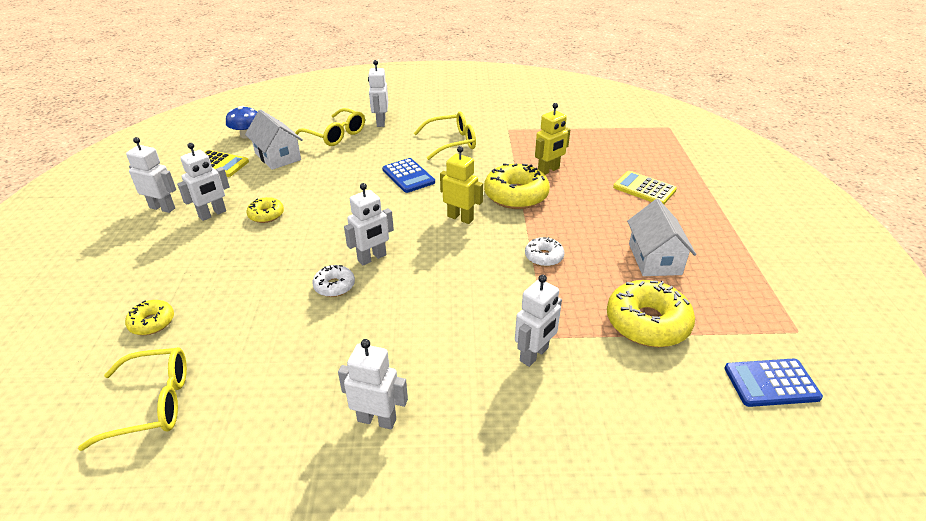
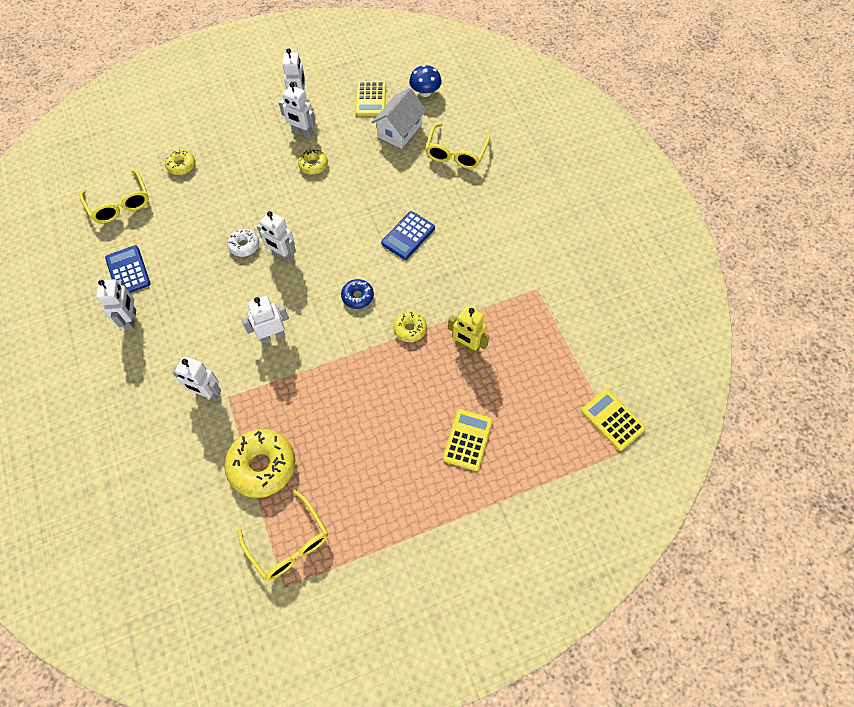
camera: 70 degrees right, 25 degrees up
(380, 122) = (497, 177): white robot -> white robot (272, 335)
(451, 142) = (484, 248): yellow glasses -> yellow glasses (289, 543)
(460, 218) = (357, 296): yellow robot -> blue donut
(516, 195) = (410, 329): yellow donut -> yellow donut, size x0.53
(544, 257) = (323, 374): white donut -> none
(641, 125) = (612, 420): none -> yellow calculator
(654, 259) = (349, 462): white house -> none
(771, 383) = (217, 562): blue calculator -> blue calculator (128, 271)

